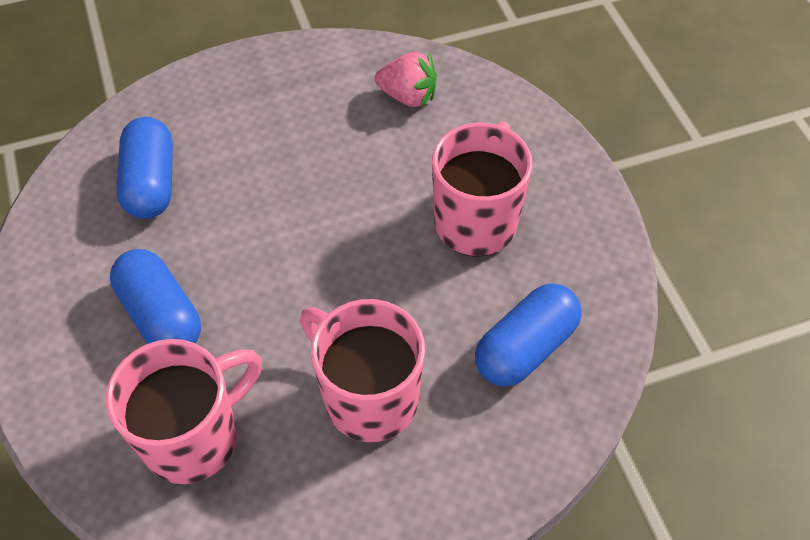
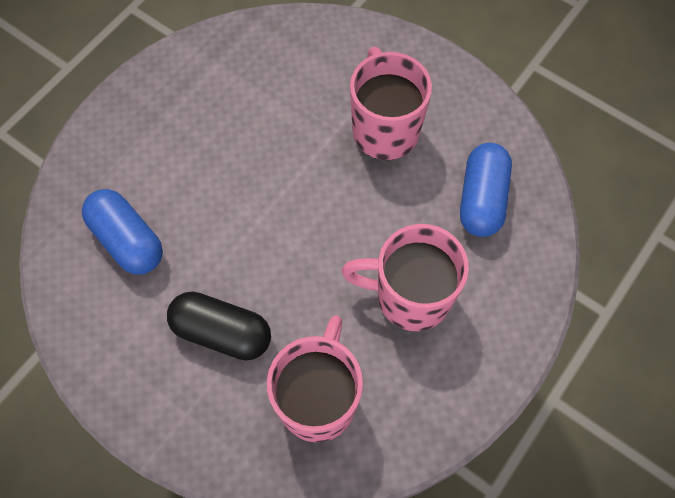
camera: 35 degrees left, 10 degrees up
(161, 315) = (222, 332): blue capsule -> black capsule
(408, 96) = (264, 63): pink strawberry -> none

